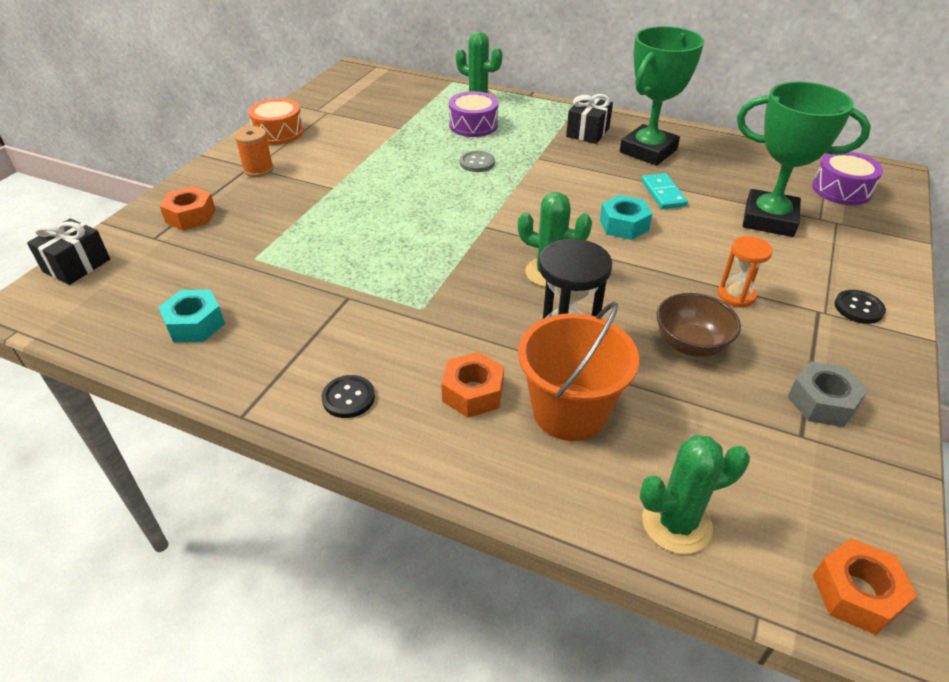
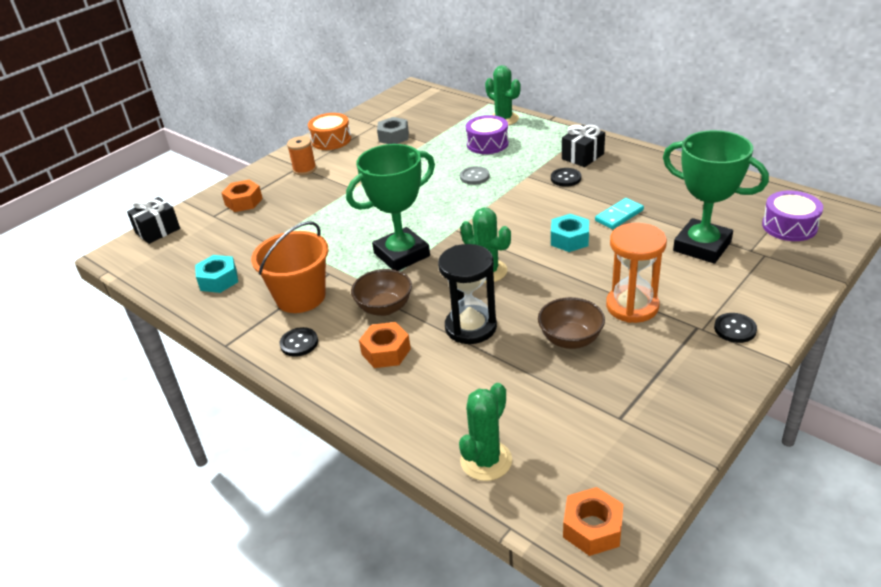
camera: 20 degrees right, 5 degrees down
(443, 334) = (384, 308): none -> brown bowl
(569, 411) = (449, 374): orange bucket -> orange bucket (300, 297)
(582, 157) = (565, 178): none -> black button
(648, 151) = (627, 177): green trophy -> green trophy (401, 254)
(663, 193) = (619, 215): turquoise domino -> turquoise domino turned 45 degrees clockwise
(676, 523) = (486, 460): green cactus -> green cactus turned 60 degrees counterclockwise
(736, 295) = (632, 306): orange hourglass -> orange hourglass, size x1.66
(822, 402) = (652, 396): grey nut -> grey nut (393, 137)

